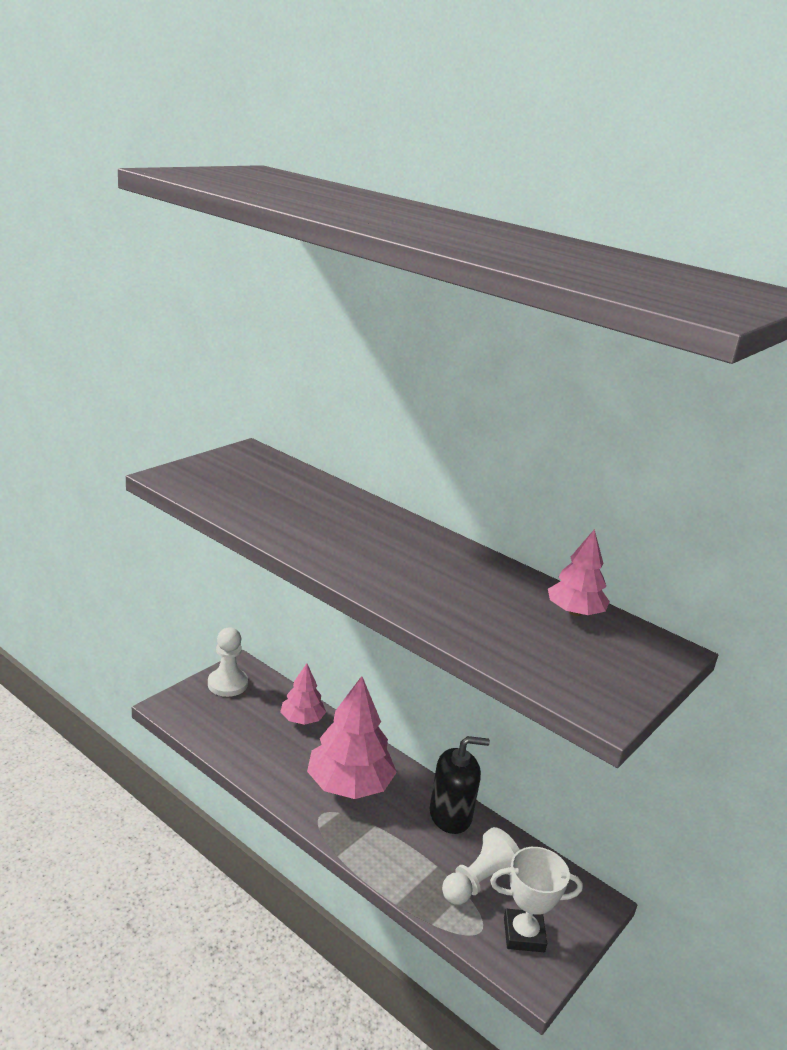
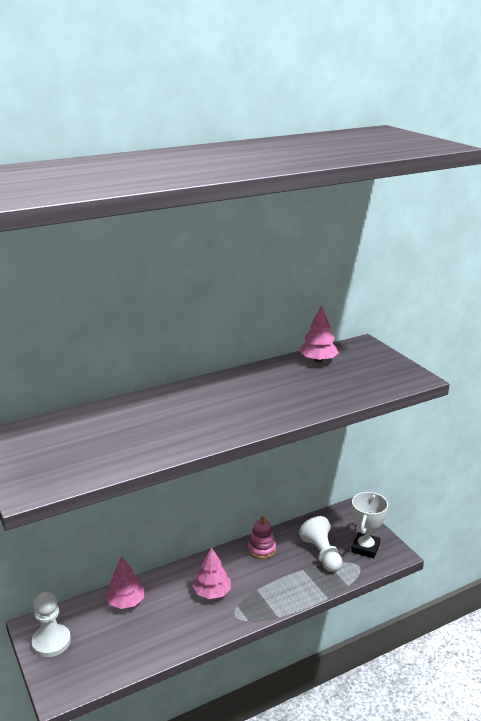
camera: 65 degrees left, 0 degrees up
(349, 785) = (212, 592): pink tree -> pink tree, size x0.56
(450, 815) = (262, 549): black soap dispenser -> pink stacking toy

